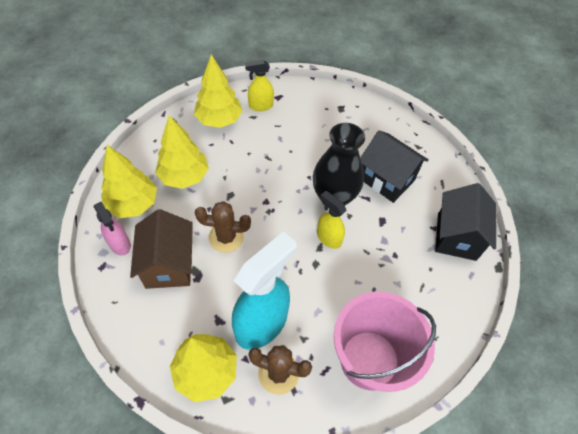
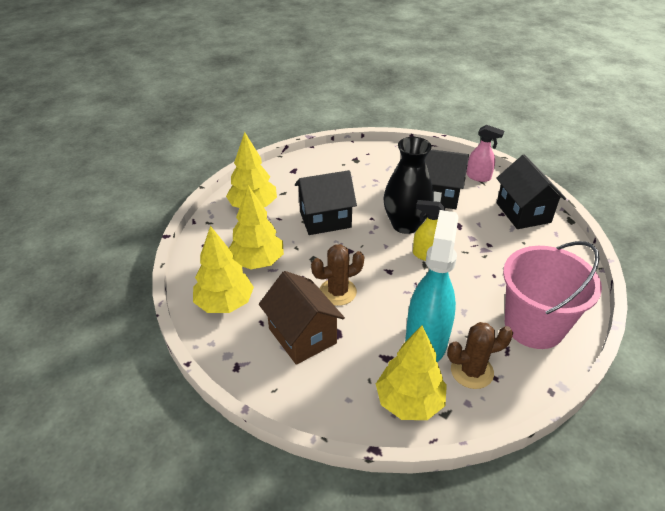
camera: 25 degrees left, 15 degrees down
(120, 244) = (239, 341): pink spray bottle -> pink spray bottle (478, 177)
(260, 106) = (283, 182): yellow spray bottle -> none
(268, 160) = (325, 219): none -> black house

